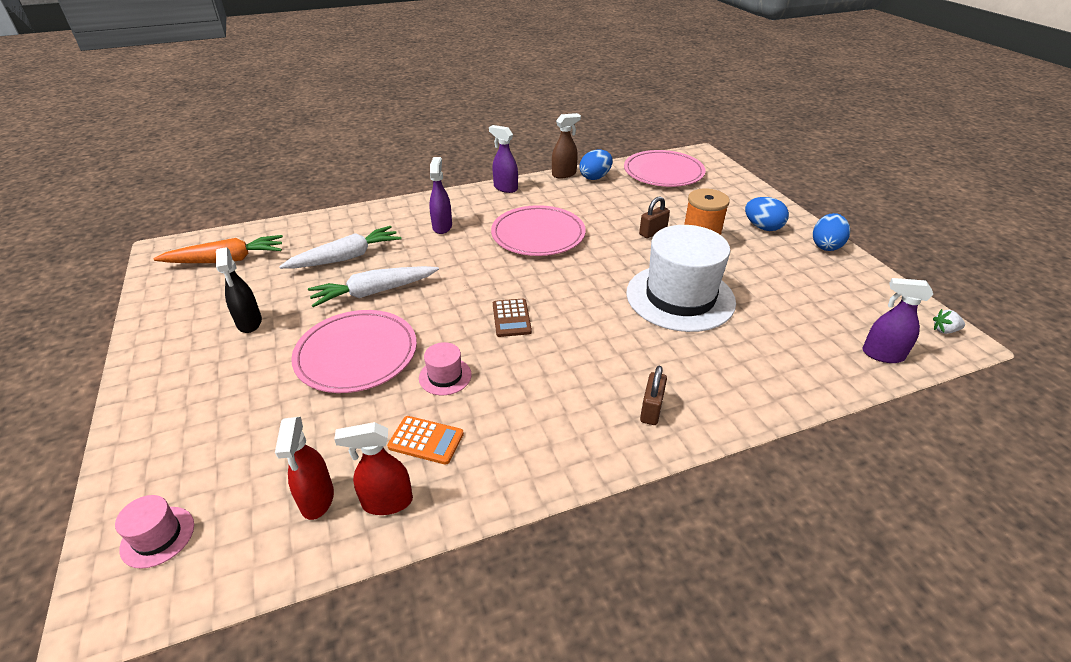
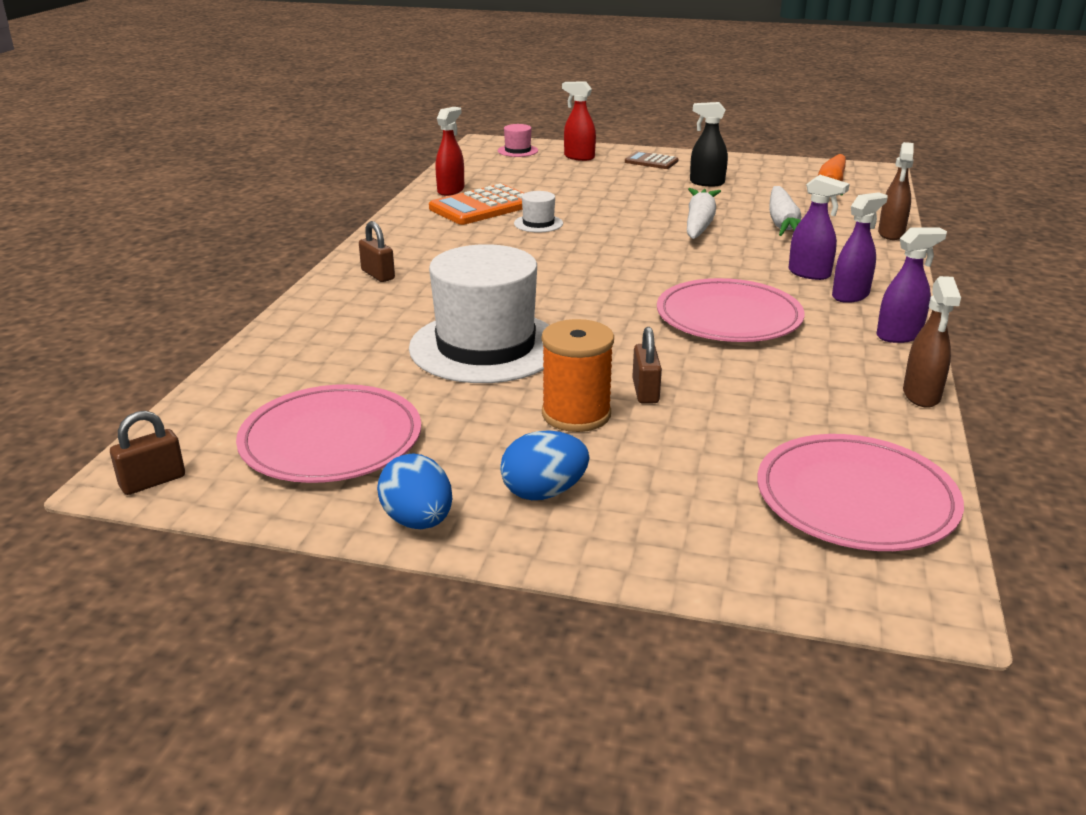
camera: 125 degrees right, 10 degrees down
(317, 500) = (483, 178): red spray bottle -> red spray bottle (579, 157)
(339, 216) = (891, 234): none -> brown spray bottle
(356, 354) = (611, 205): pink plate -> pink plate (331, 440)
(426, 440) = (482, 207): orange calculator -> orange calculator, size x1.75
(445, 376) = (538, 223): pink hat -> white hat
(511, 318) = (577, 261): brown calculator -> brown calculator (651, 161)
(595, 177) = (886, 418): blue egg -> none
(882, 355) = (218, 409): purple spray bottle -> purple spray bottle (850, 295)
(944, 330) = (153, 481): white strawberry -> brown padlock

